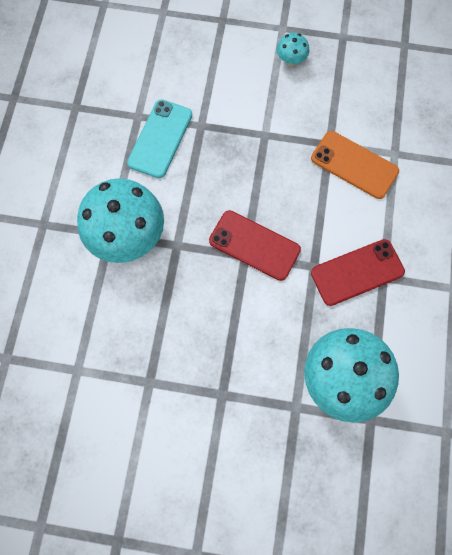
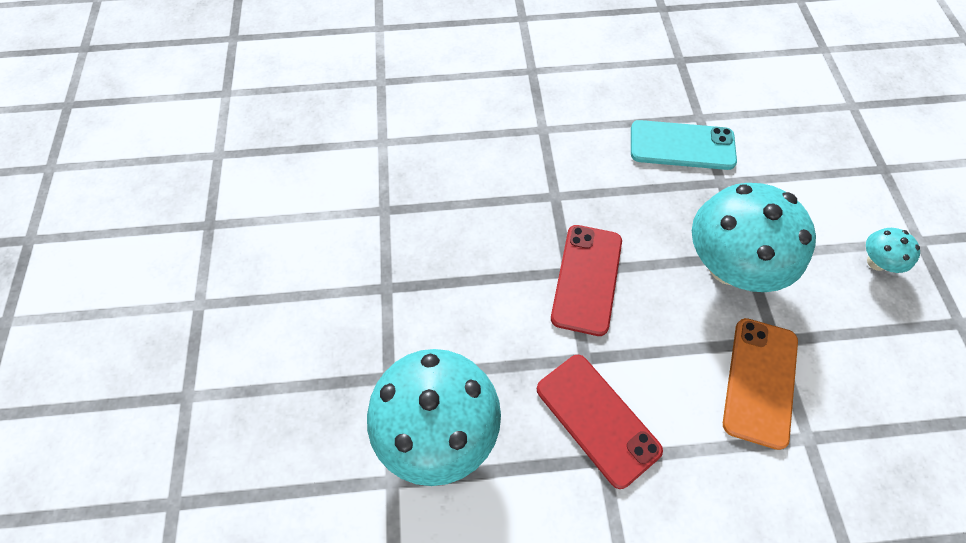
camera: 75 degrees right, 10 degrees down
(127, 237) = (546, 146): turquoise mushroom -> turquoise mushroom (729, 266)

